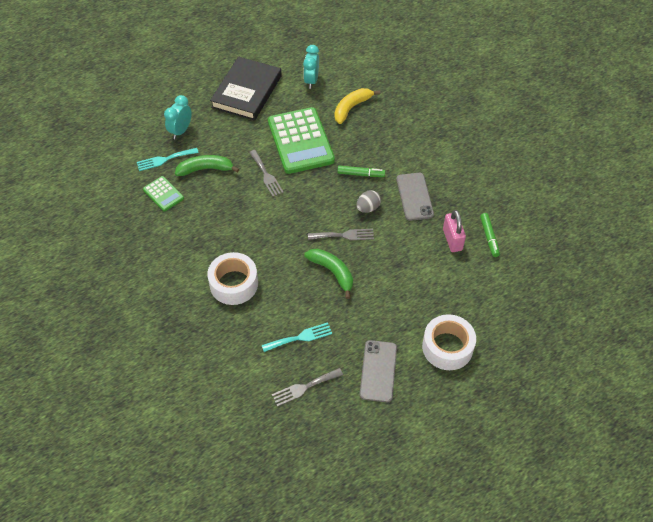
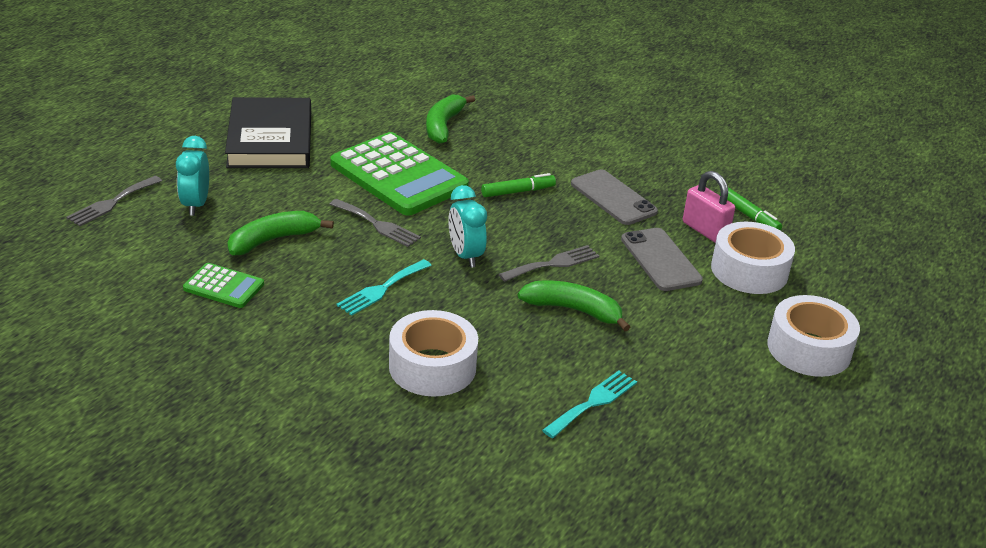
camera: 30 degrees left, 20 degrees down
(164, 159) = (193, 244): turquoise fork -> turquoise fork (381, 289)
(304, 387) = (654, 464): grey fork -> grey fork (112, 203)
(311, 81) = (360, 109): turquoise clock -> turquoise clock (465, 256)
(352, 108) = (443, 126): yellow banana -> green banana
(368, 208) = (560, 225): grey egg -> none
(378, 371) = (742, 407): grey phone -> grey phone (660, 260)
(456, 279) = (749, 270): none -> white tape

